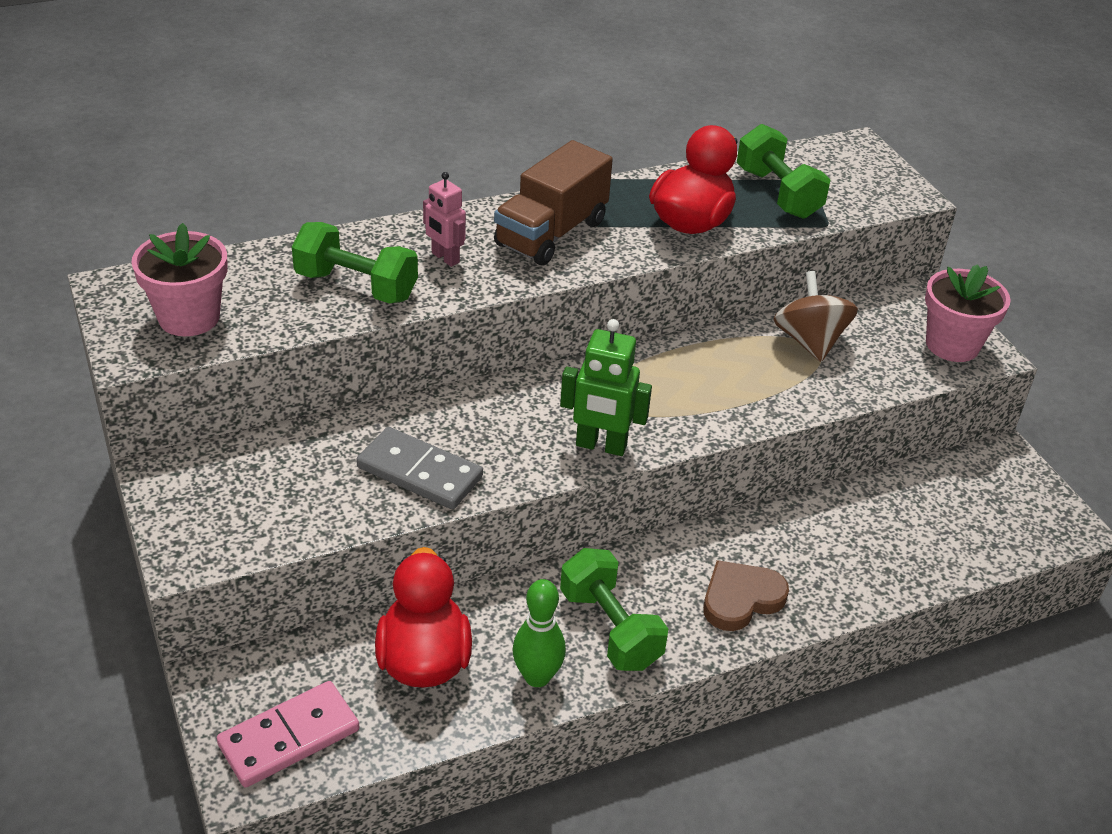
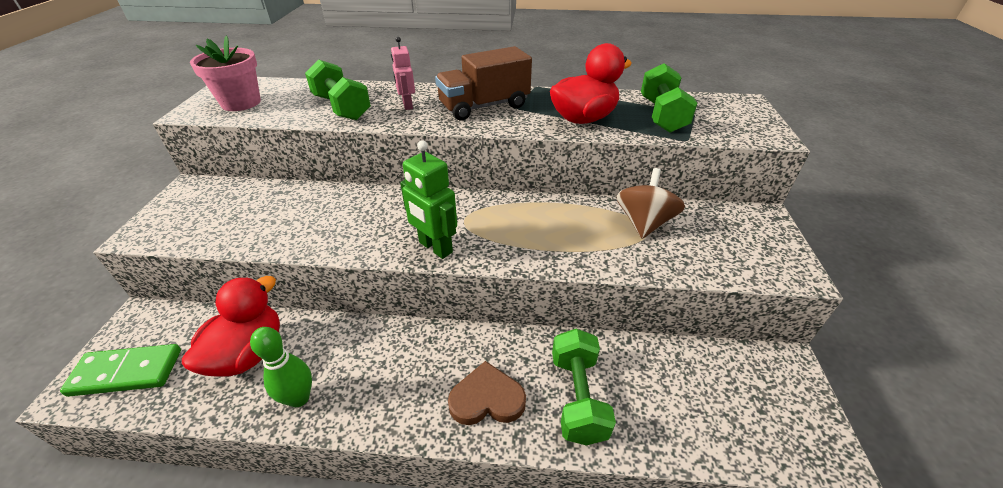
camera: 30 degrees right, 0 degrees up
(289, 737) = (126, 372): pink domino -> green domino
(420, 472) = (311, 228): grey domino -> none
(610, 629) = (377, 382): green dumbbell -> green dumbbell (577, 397)
(952, 345) = (766, 257): pink flower pot -> none

